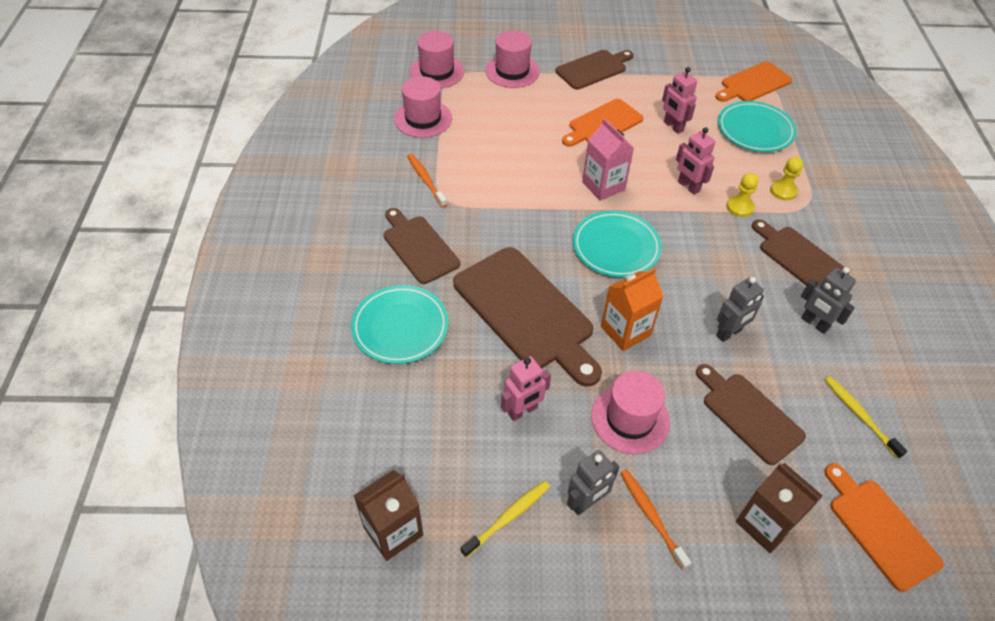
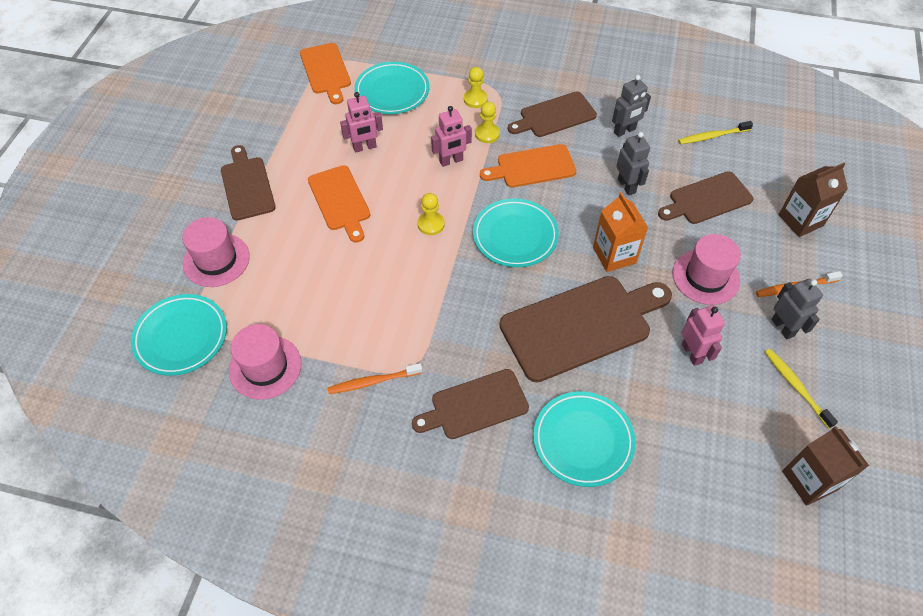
camera: 75 degrees left, 5 degrees up
(437, 72) = (181, 337): pink hat -> turquoise plate
(603, 186) = (431, 224): pink carton -> yellow pawn
(880, 529) = (804, 160): orange cutting board -> orange cutting board (532, 167)

